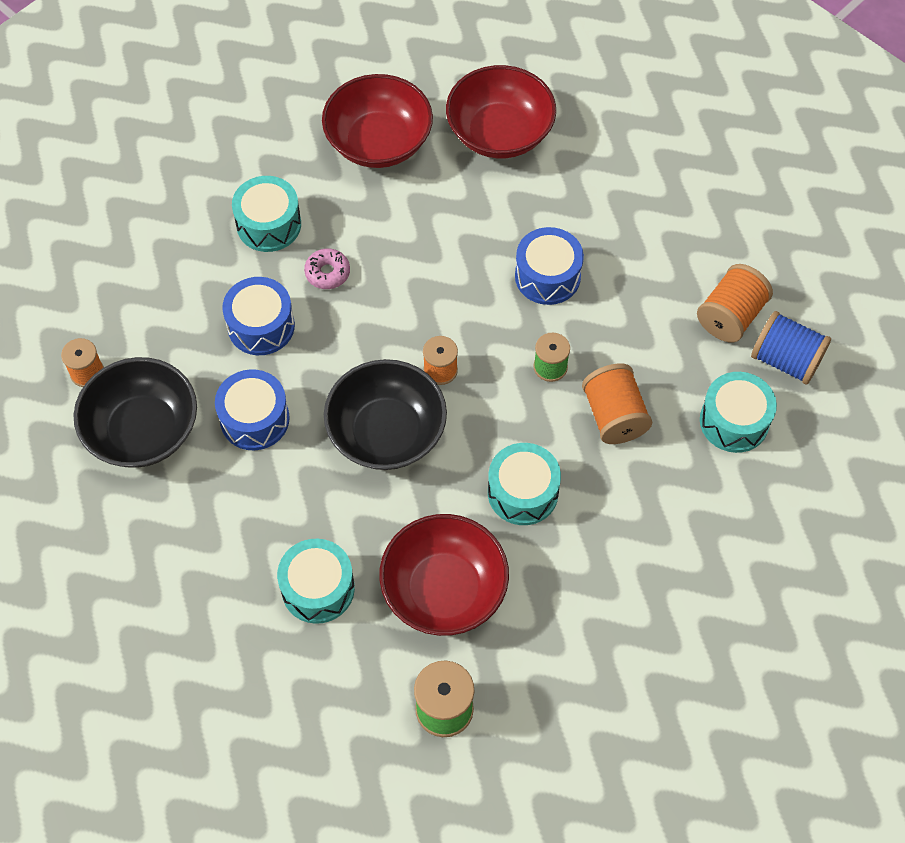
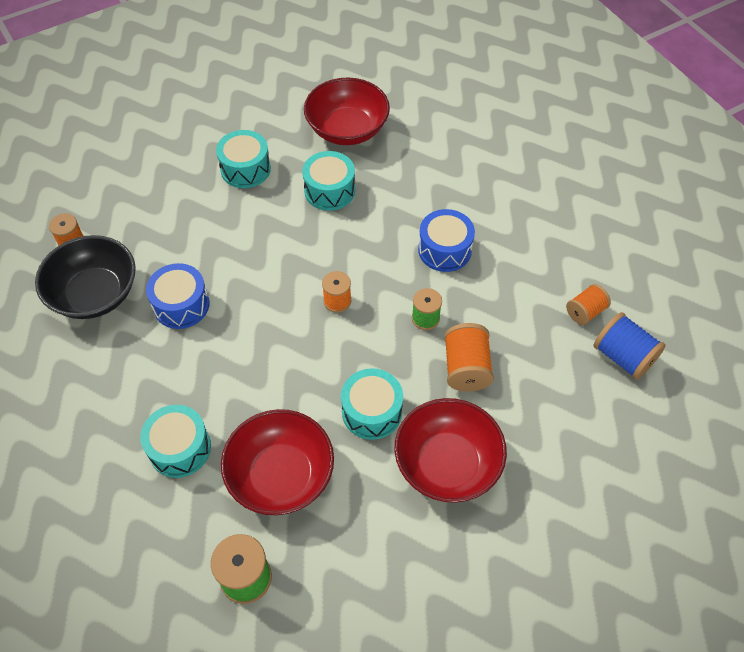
camera: 15 degrees right, 5 degrees down
(261, 326) = (212, 238): blue drum -> none
(327, 273) = (276, 211): pink donut -> none
(386, 432) = (279, 338): black bowl -> none
(500, 133) = (440, 141): red bowl -> red bowl (447, 463)
(730, 316) = (585, 312): orange spool -> orange spool, size x0.66
(734, 421) = (566, 396): turquoise drum -> turquoise drum (329, 190)

